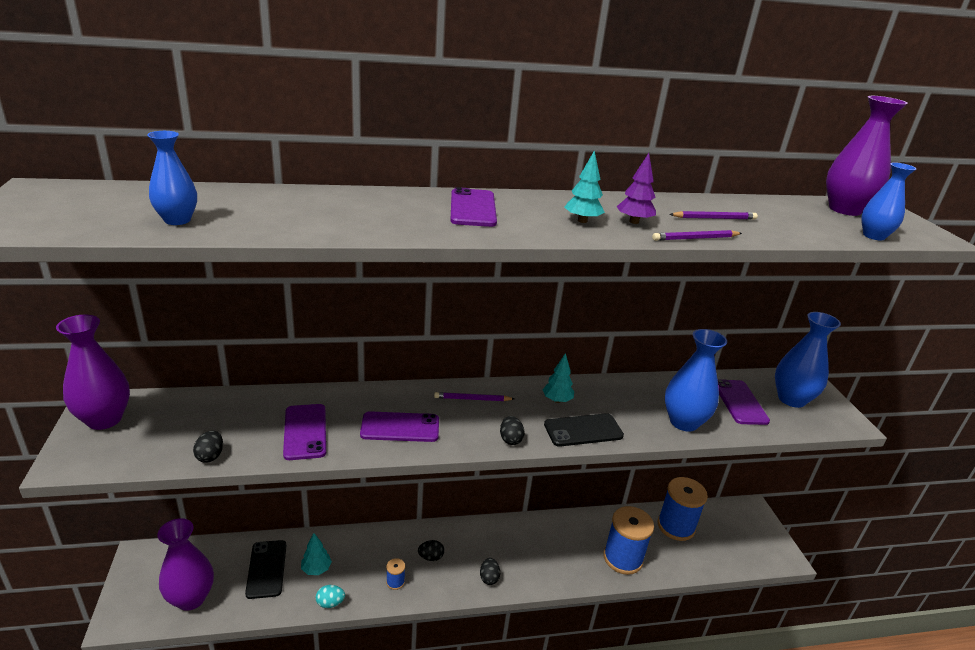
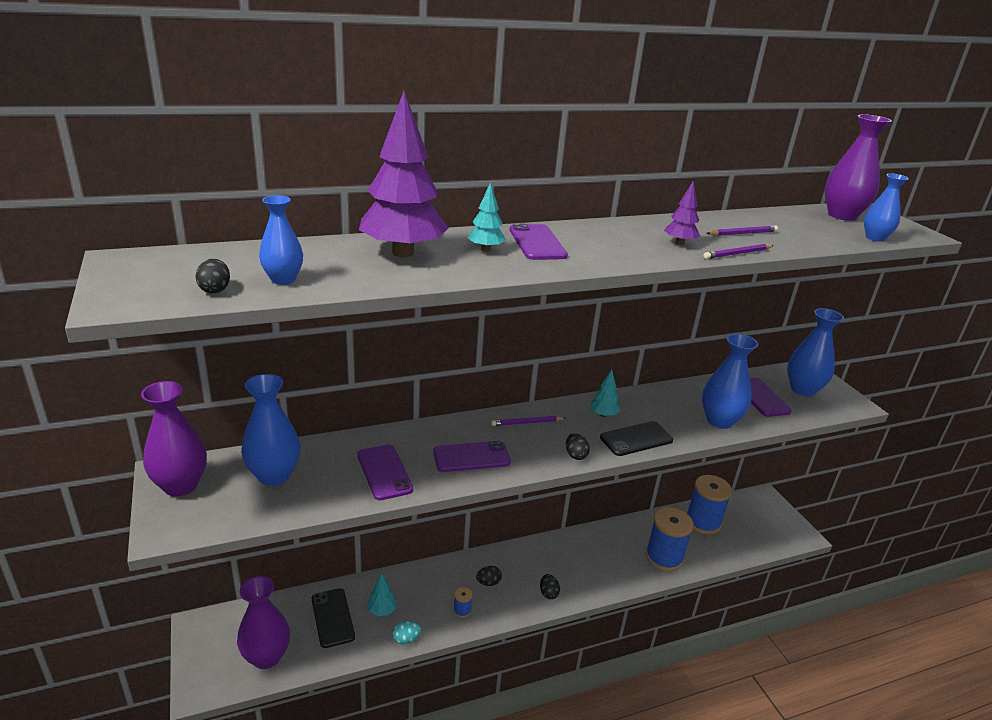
camera: 10 degrees left, 0 degrees up
(196, 421) = (274, 475): none -> blue vase
(210, 456) = (304, 506): black egg -> black egg (215, 290)
(321, 206) = (403, 253): none -> purple tree
(582, 221) = (636, 246): turquoise tree -> turquoise tree (485, 249)

